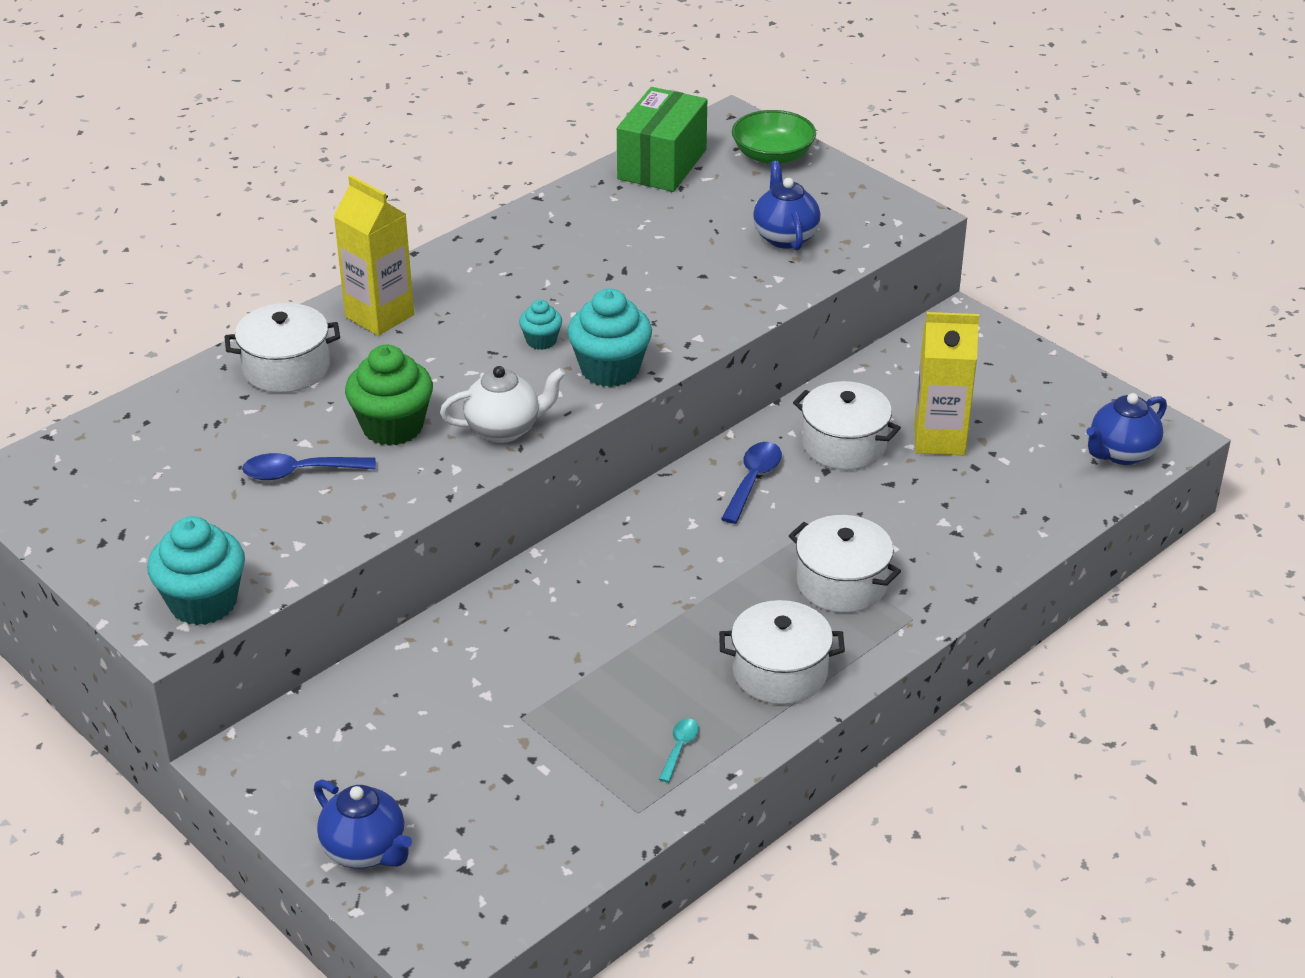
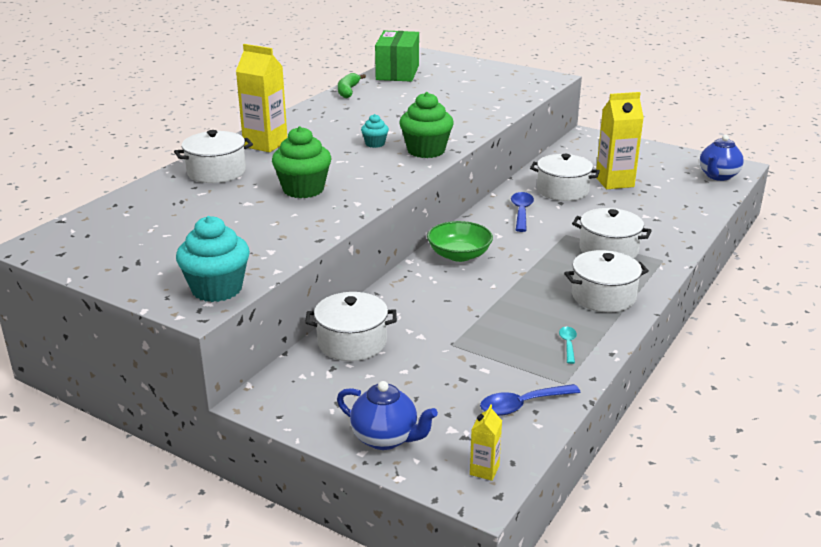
camera: 15 degrees left, 10 degrees down
(299, 472) = (252, 217): blue spoon -> blue spoon (522, 405)
(390, 688) = (352, 342): none -> white pot
(463, 923) = (484, 470): none -> yellow carton
(504, 429) = (377, 182): white teapot -> none
(560, 202) = (348, 91): none -> green banana
(610, 369) = (426, 151): turquoise cupcake -> green cupcake
(772, 155) = (457, 64): green bowl -> green bowl (459, 255)
(785, 237) = (488, 91): blue teapot -> none

